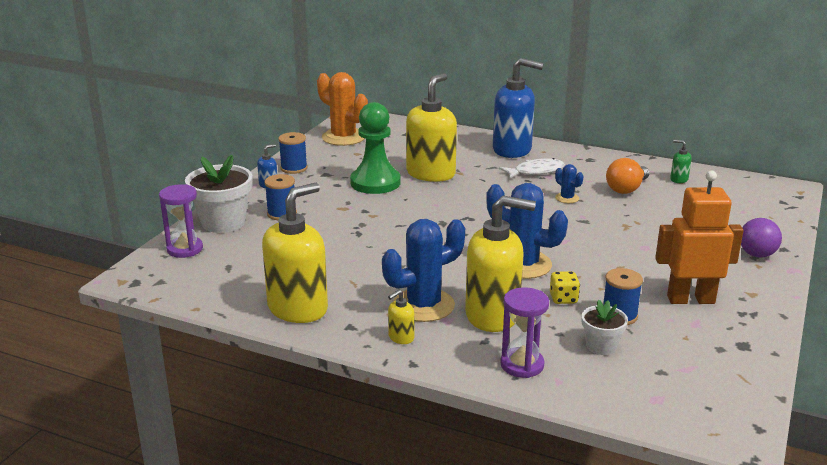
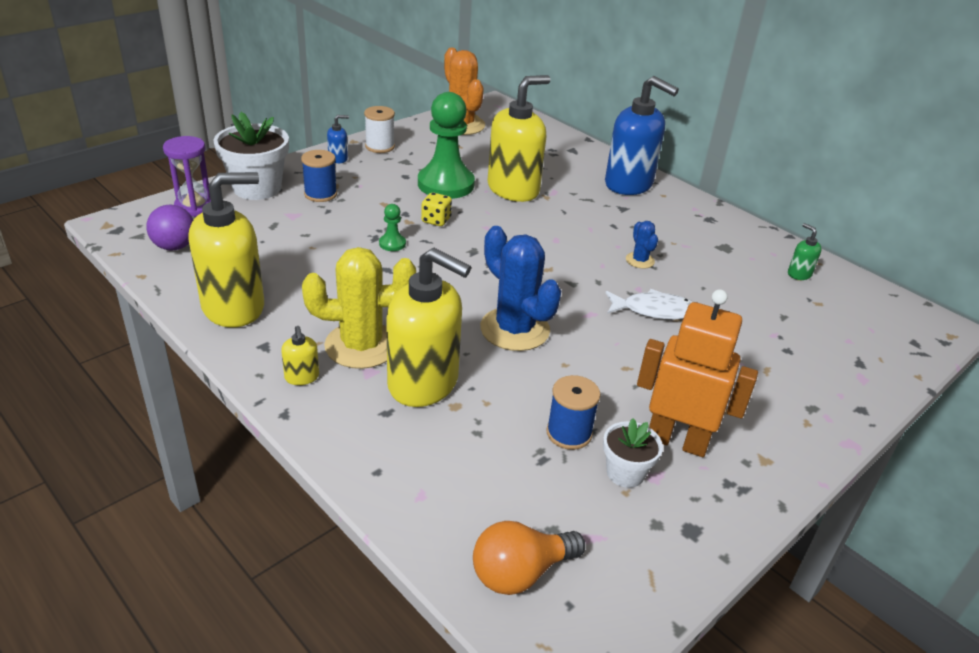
camera: 20 degrees right, 10 degrees up
(294, 168) = (380, 146): blue spool -> white spool
(376, 233) = (392, 244): none -> green pawn
(401, 337) = (302, 377): yellow soap dispenser -> yellow soap dispenser turned 90 degrees counterclockwise
(423, 305) = (361, 345): blue cactus -> yellow cactus
(522, 365) = (398, 459): purple hourglass -> none
(535, 171) = (632, 217): white fish -> white fish (654, 310)
(563, 299) = (522, 388): yellow dice -> yellow dice (436, 220)
(601, 346) = (511, 467): white flower pot -> white flower pot (625, 473)
(626, 189) = (722, 268): orange light bulb -> orange light bulb (520, 572)
(757, 255) = (817, 406): purple ball -> purple ball (174, 246)

